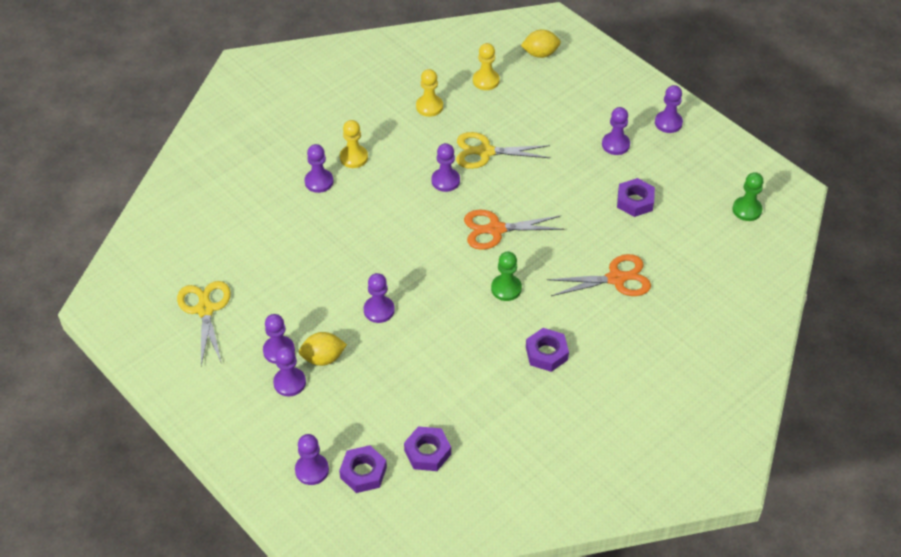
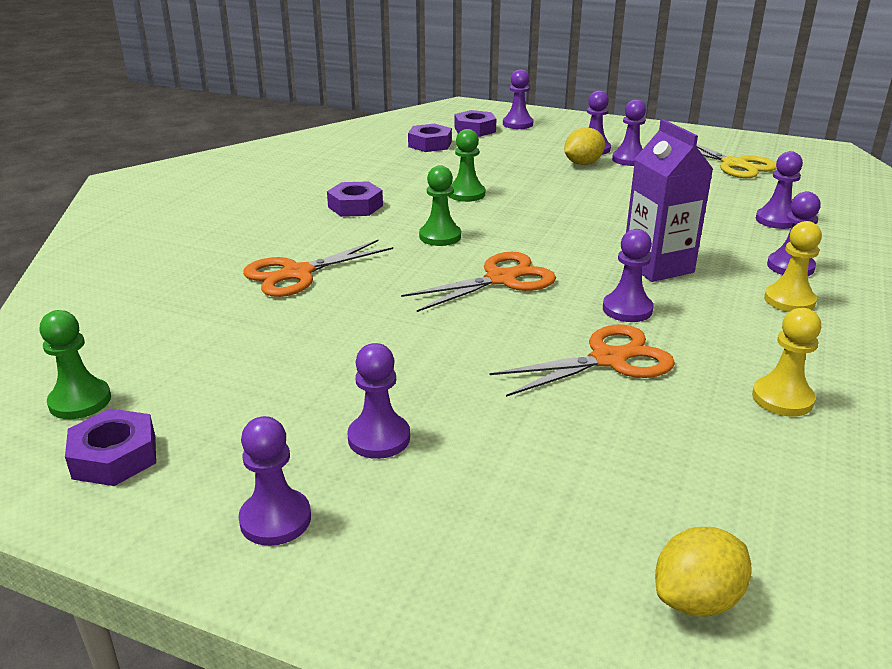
camera: 155 degrees right, 20 degrees down
(379, 310) = (568, 196): purple pawn -> purple pawn (776, 220)
(394, 209) = (657, 266): none -> purple carton
(453, 341) = (466, 194): none -> green pawn
(485, 152) = (608, 359): yellow scissors -> orange scissors
(486, 80) = (743, 482): yellow pawn -> none
(635, 201) = (302, 361): purple nut -> purple nut (114, 456)

